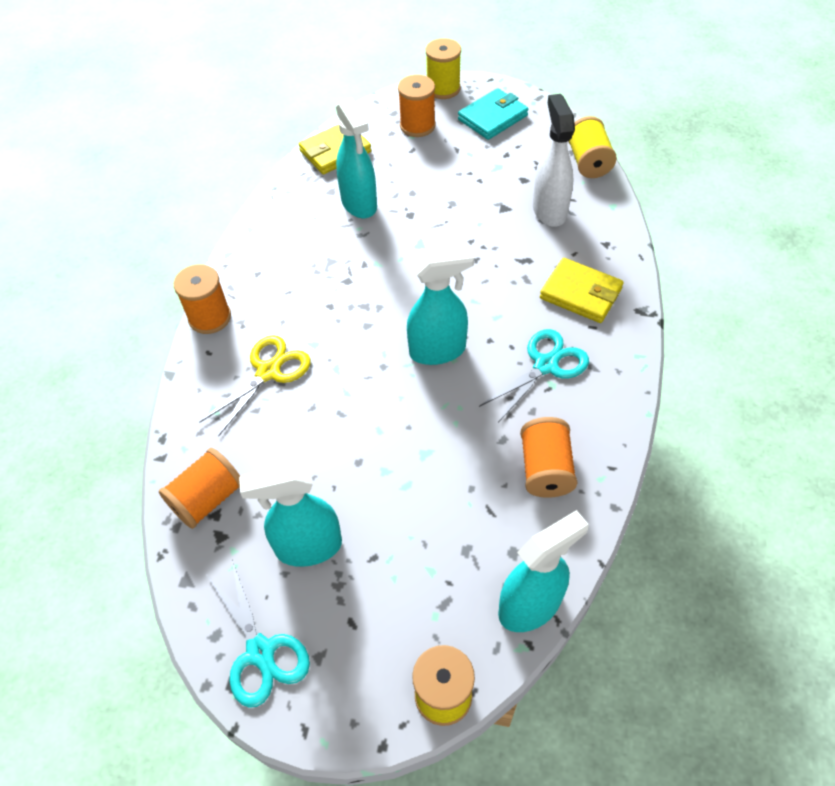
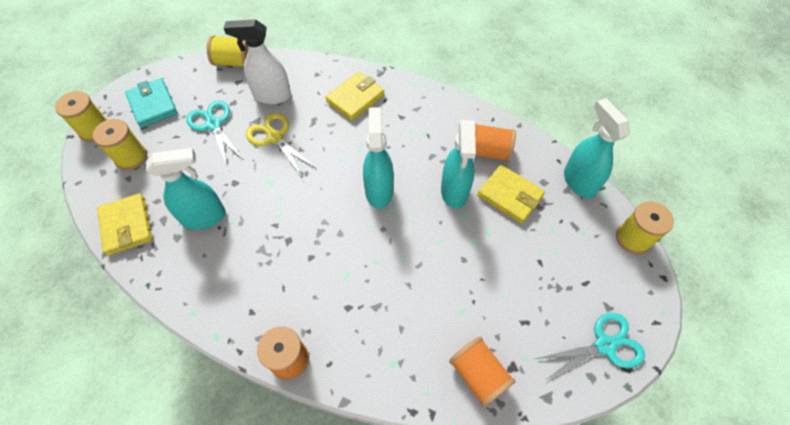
camera: 80 degrees left, 5 degrees up
(269, 371) = (365, 313): yellow scissors -> yellow scissors (275, 137)
(308, 547) = (528, 303): turquoise spray bottle -> turquoise spray bottle (454, 191)
(417, 126) = (131, 157): orange spool -> yellow spool
(474, 507) = (510, 196): none -> yellow wallet
(546, 365) = (409, 132): turquoise scissors -> turquoise scissors (213, 124)

